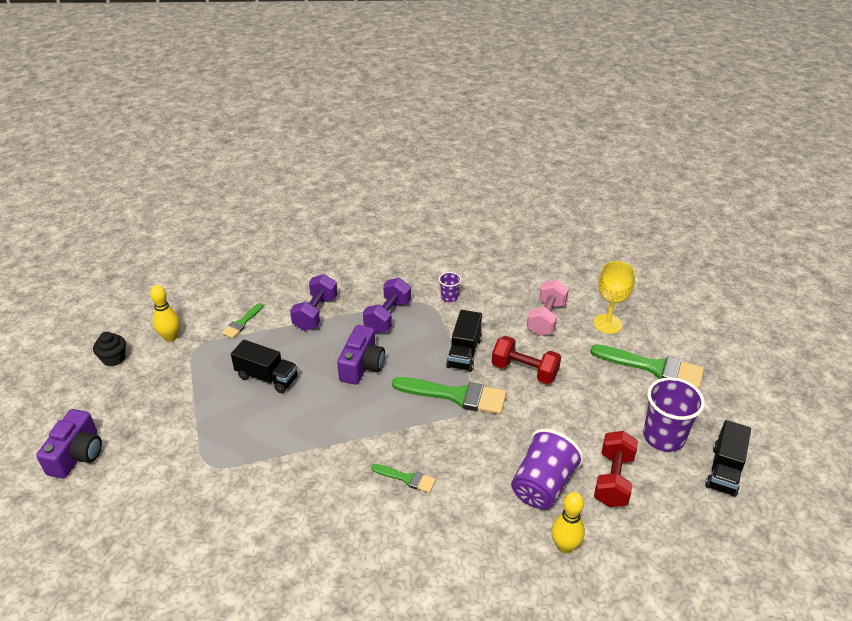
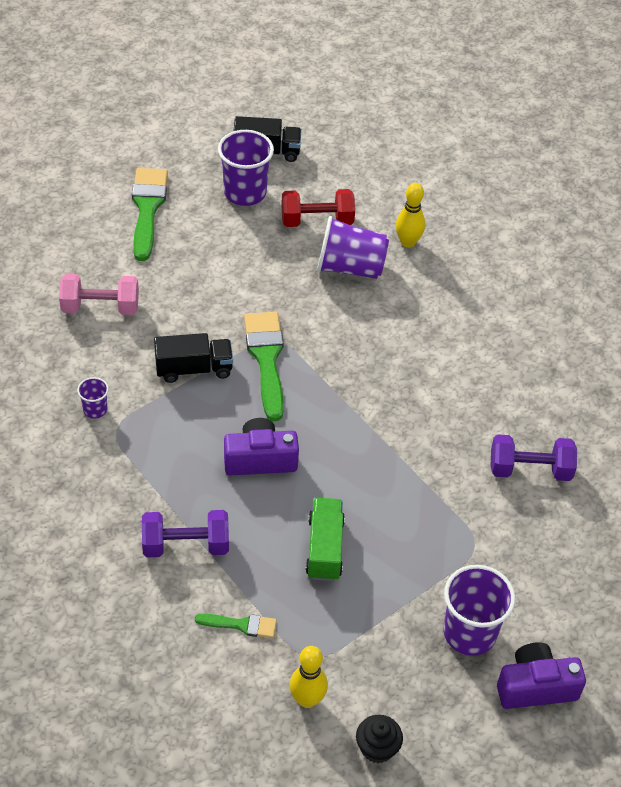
camera: 115 degrees left, 10 degrees up
(145, 433) = (469, 633): none -> purple cup
(267, 377) = (324, 548): black truck -> green truck
(388, 316) = (159, 463): purple dumbbell -> purple dumbbell (530, 470)
(407, 478) = (398, 368): green brush -> none
(524, 371) = (200, 309): red dumbbell -> none
(607, 324) = (88, 252): yellow goblet -> none

